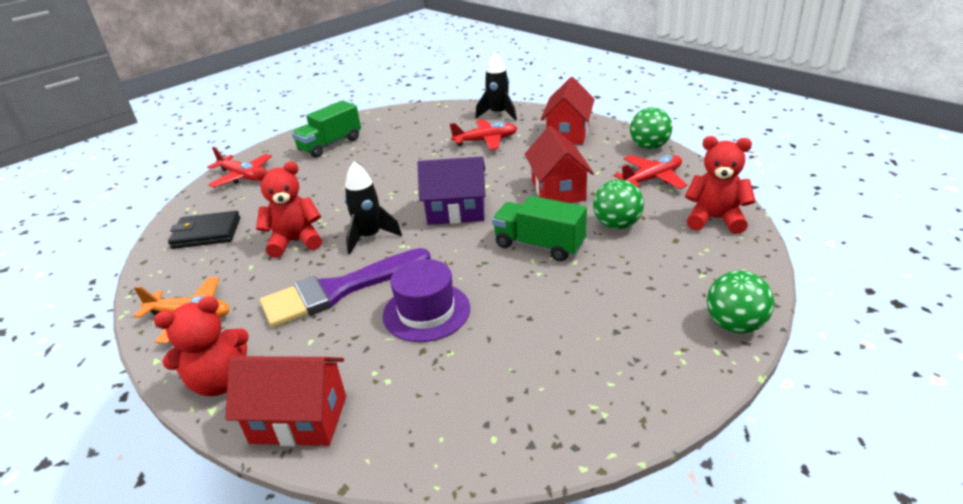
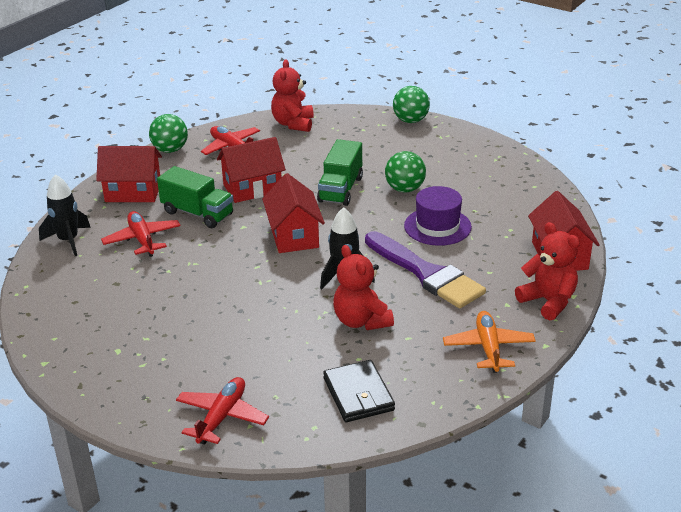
camera: 105 degrees left, 0 degrees up
(330, 145) = (134, 360): green truck -> green truck (197, 213)
(456, 211) = (294, 236): purple house -> red house
(617, 225) = (306, 159): green ball -> green ball (405, 189)

